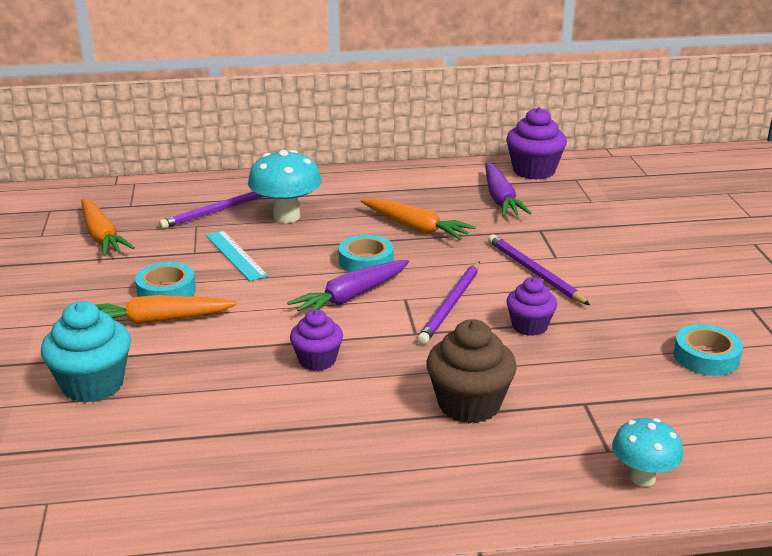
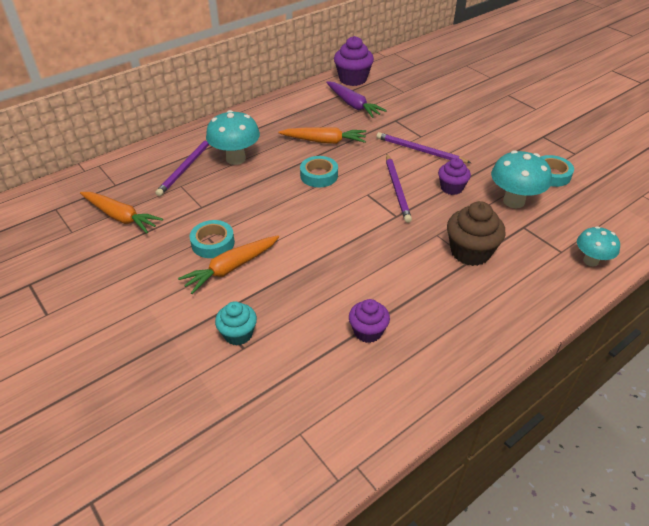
camera: 30 degrees left, 15 degrees up
(93, 384) = (238, 334): turquoise cupcake -> turquoise cupcake, size x0.64
(235, 255) = (232, 199): turquoise ruler -> none
(317, 360) = (360, 257): purple cupcake -> purple cupcake (368, 331)
(351, 297) = (335, 204): purple carrot -> none
(605, 369) = (513, 201): none -> turquoise mushroom

